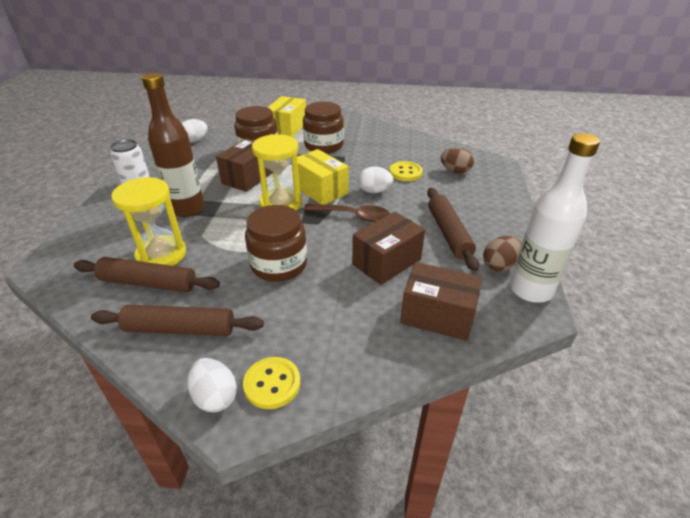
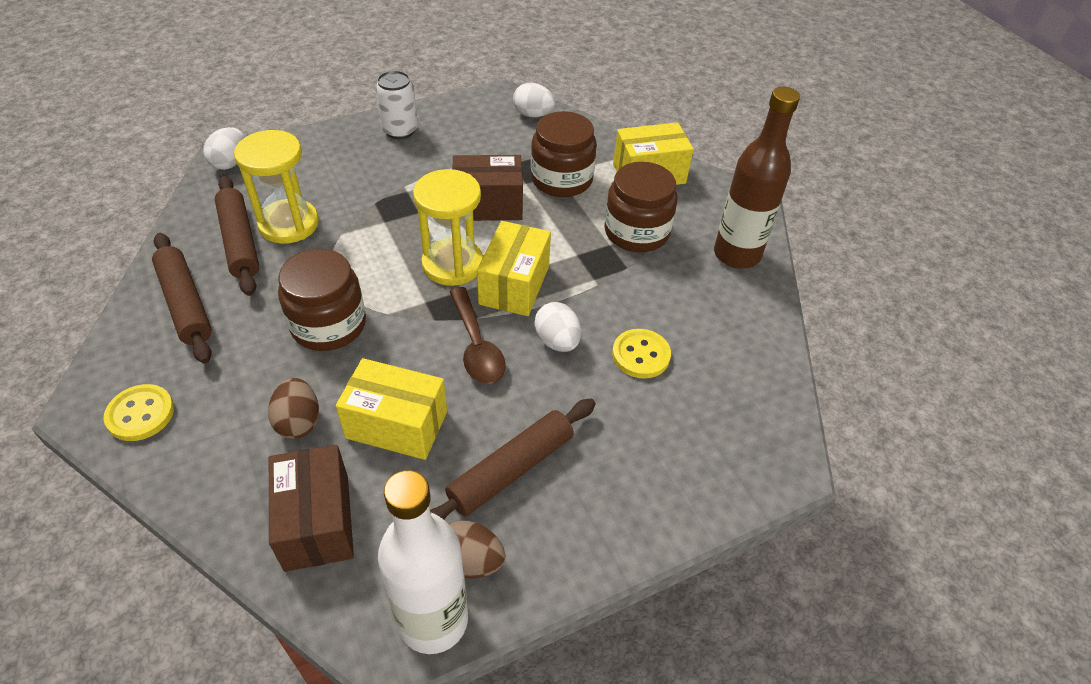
camera: 55 degrees right, 10 degrees up
(187, 209) = (383, 194): brown bottle -> brown bottle (736, 254)
(215, 397) = (108, 380): white egg -> white egg (230, 163)
(386, 262) = (397, 424): brown box -> yellow box
(455, 171) = (702, 416): brown egg -> brown egg (299, 422)

